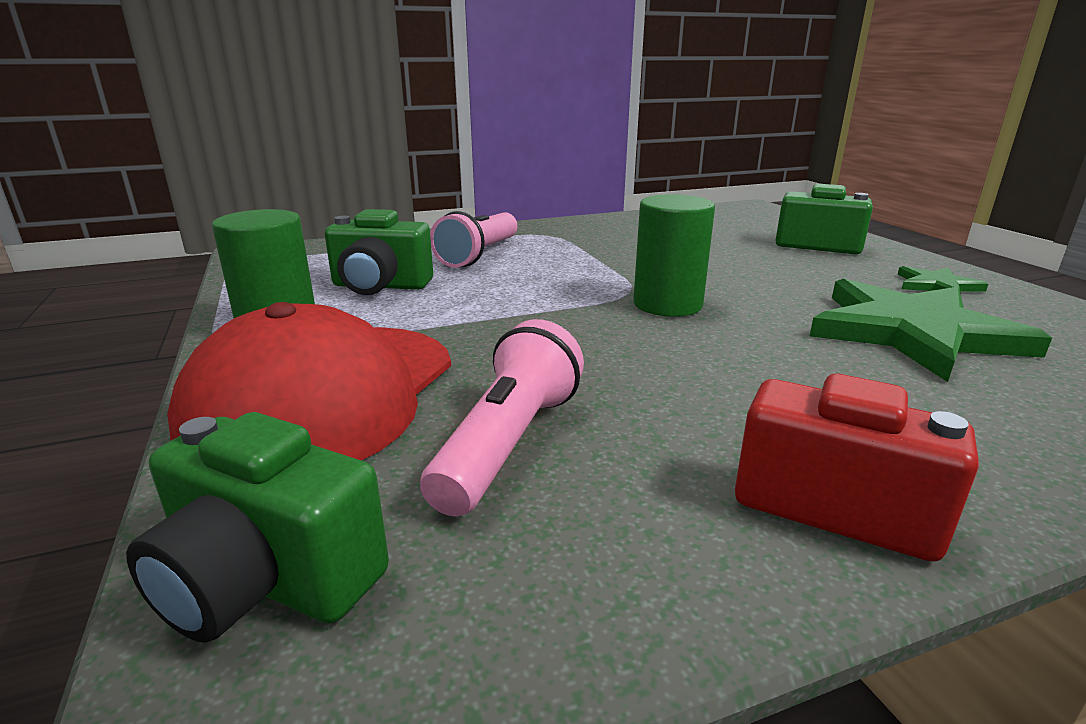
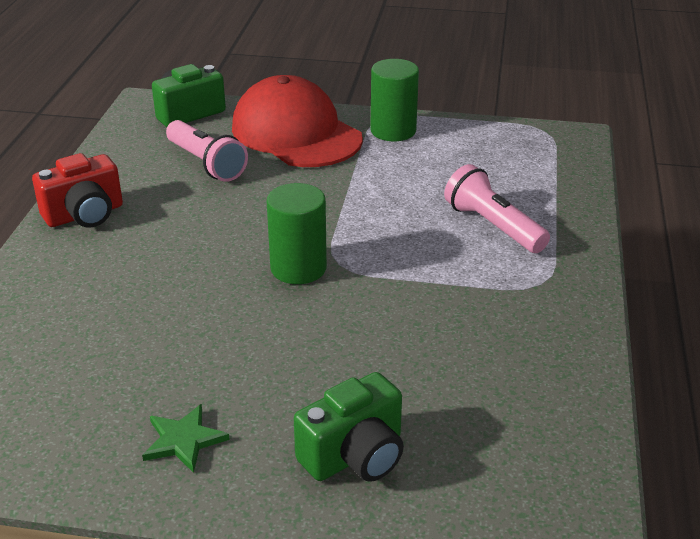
camera: 120 degrees right, 10 degrees up
(380, 286) = (445, 170): green camera -> none
(913, 333) = (143, 346): green star -> none

